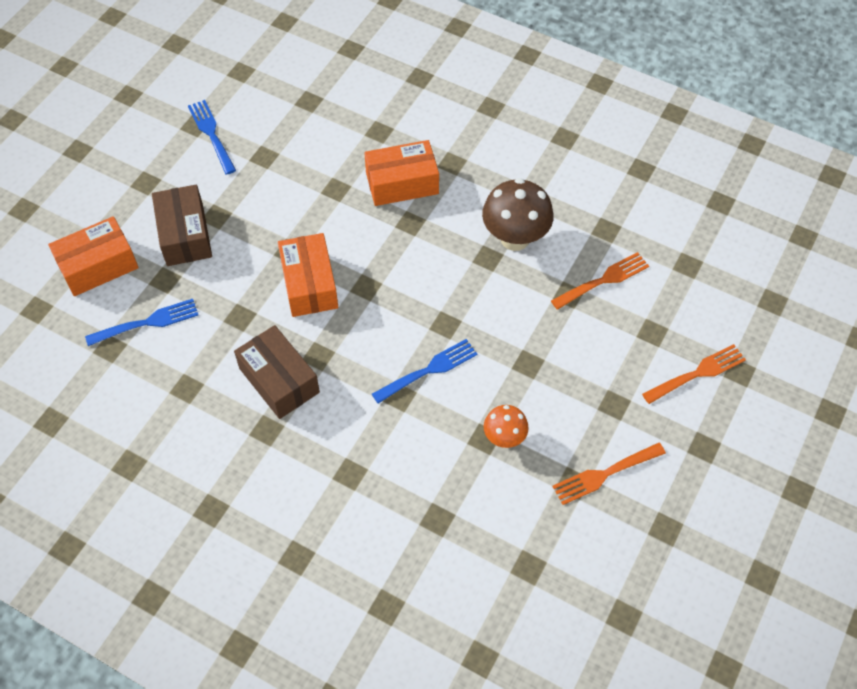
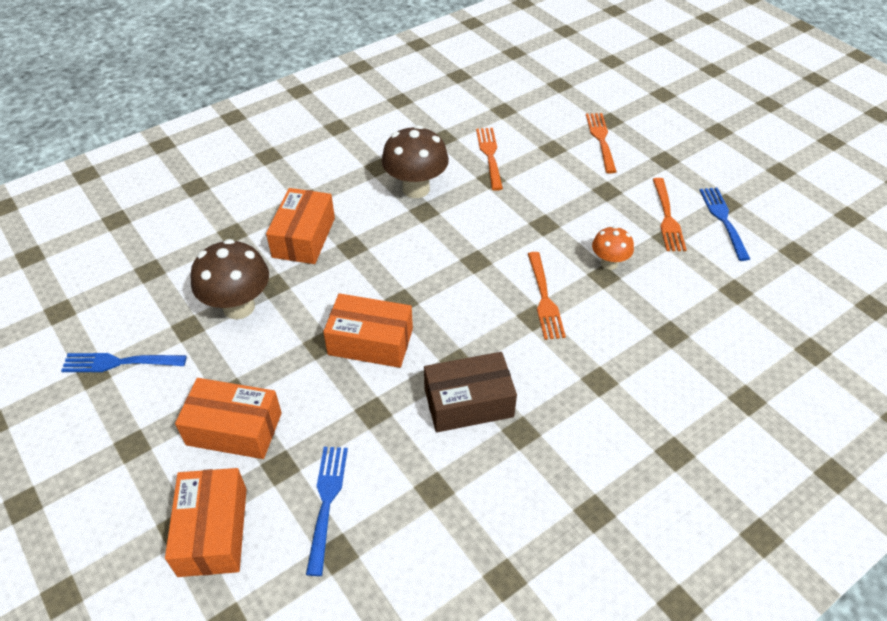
camera: 65 degrees left, 10 degrees down
(185, 235) = (234, 429): brown box -> orange box
(301, 178) = (239, 307): none -> brown mushroom
(426, 397) = (544, 299): none -> orange fork
(429, 370) = (517, 288): blue fork -> blue fork (723, 220)

